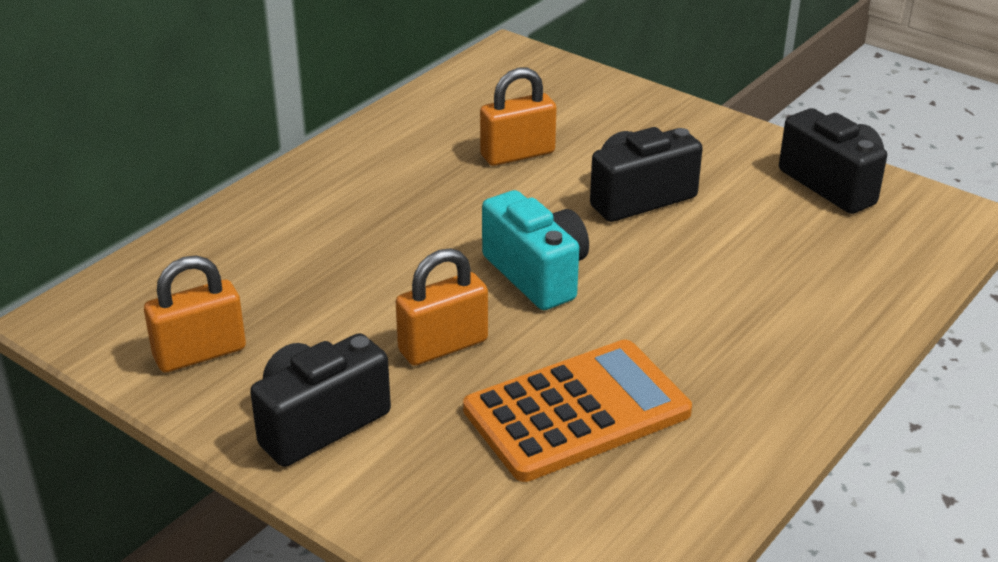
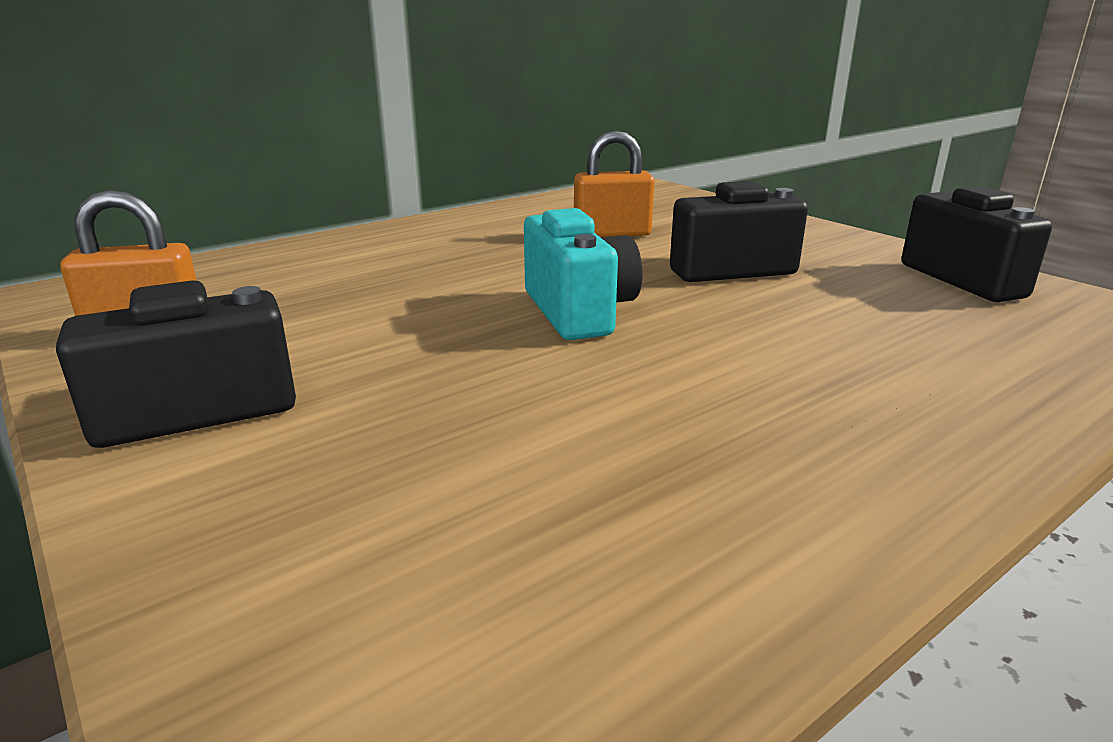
camera: 15 degrees right, 10 degrees down
(443, 346) = (420, 357): orange padlock -> none
(577, 411) = (549, 445): orange calculator -> none

